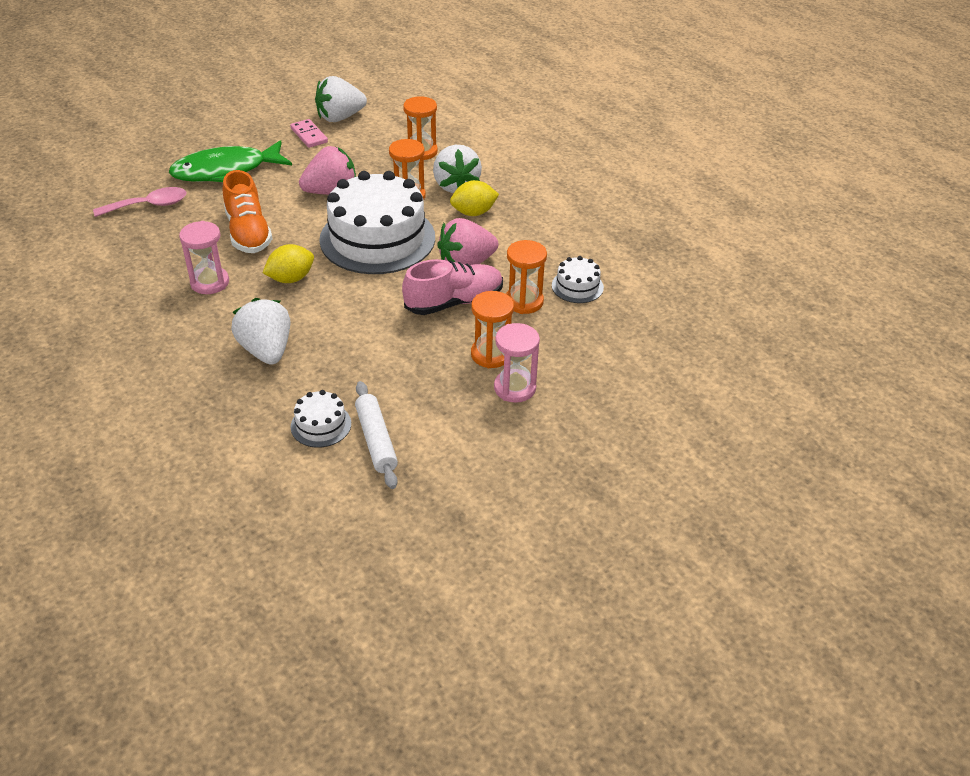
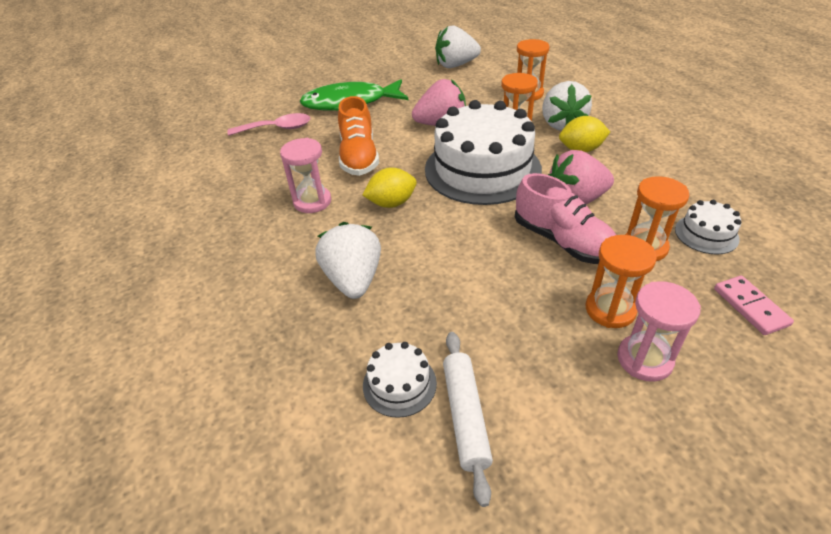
camera: 15 degrees right, 0 degrees up
(309, 135) = (427, 78): pink domino -> pink domino (750, 307)
(454, 302) = (563, 241): pink shoe -> pink shoe turned 60 degrees clockwise

